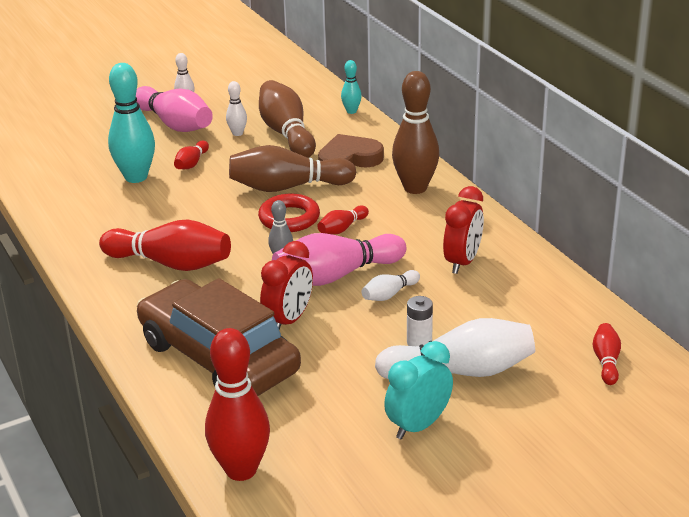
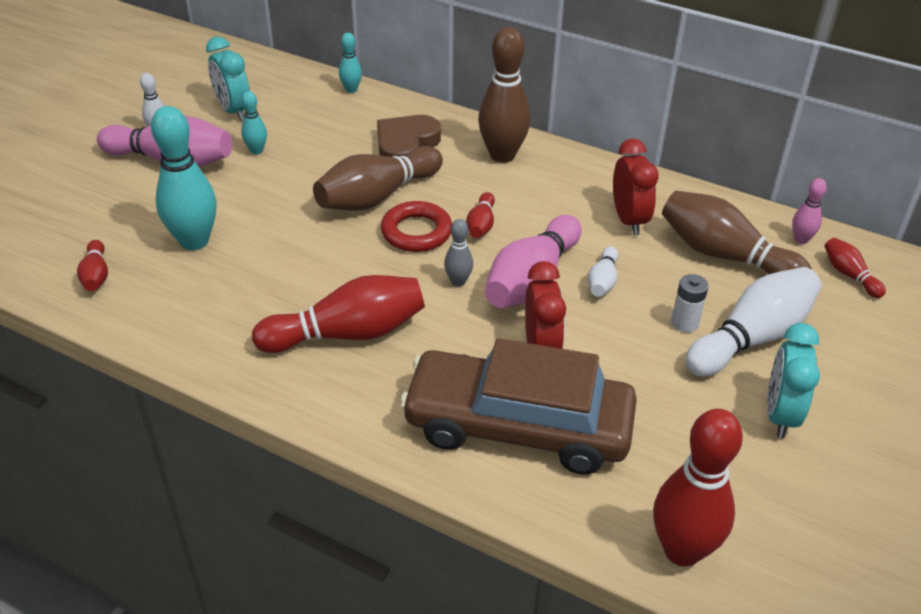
camera: 35 degrees left, 10 degrees up
(191, 163) = (242, 203): red bowling pin -> red bowling pin (96, 275)
(237, 133) = (256, 151): white bowling pin -> turquoise bowling pin
(250, 103) = (234, 111): none -> turquoise clock
(287, 134) = (311, 135): brown bowling pin -> brown bowling pin (725, 256)
(596, 323) = (801, 239): none -> pink bowling pin

